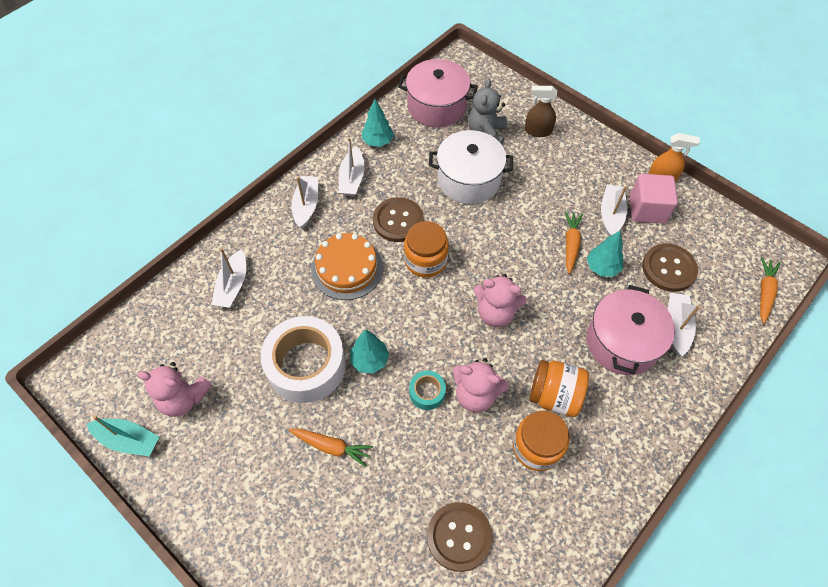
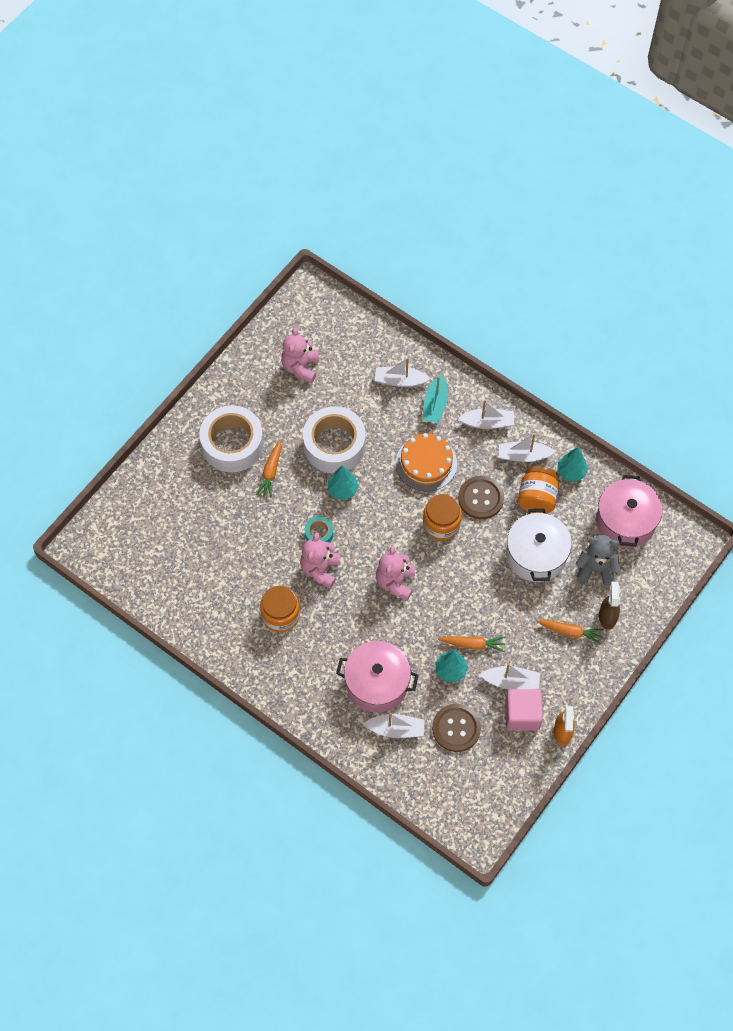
camera: 85 degrees right, 5 degrees up
(128, 440) = (266, 339): turquoise boat -> turquoise boat (435, 404)
(281, 497) = (232, 444): none -> white tape
(459, 536) = (212, 562): brown button -> none
(554, 396) = (324, 628): orange jar -> orange jar (537, 498)
(764, 292) = (439, 811): orange carrot -> orange carrot (570, 632)

